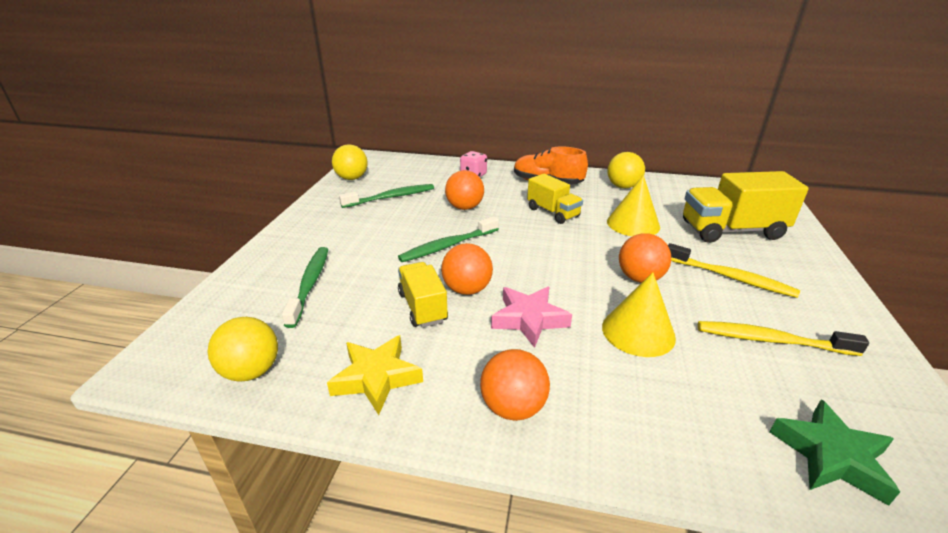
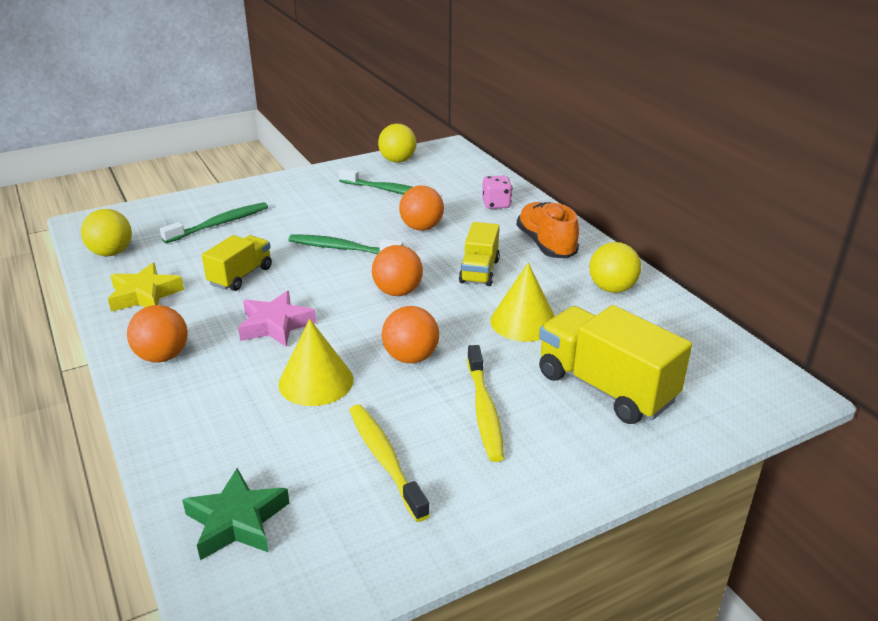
camera: 50 degrees right, 0 degrees up
(467, 289) = (286, 283): orange ball -> orange ball (398, 292)

